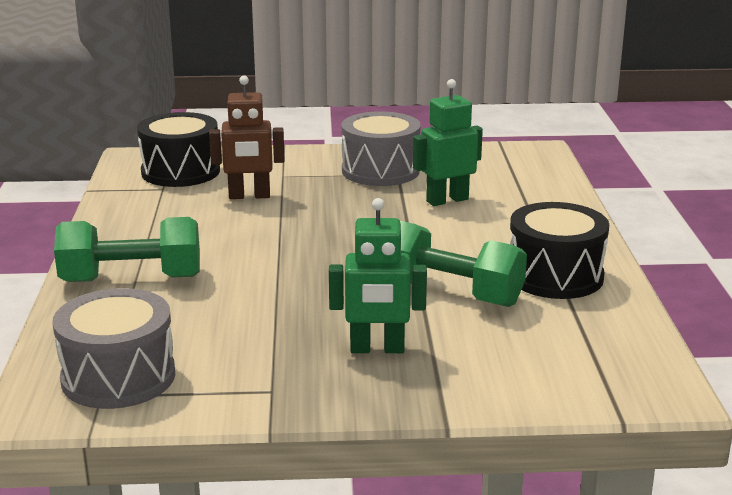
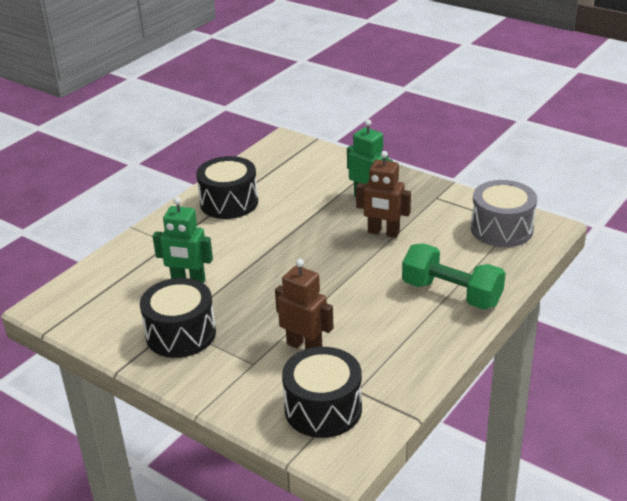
camera: 140 degrees left, 10 degrees up
(294, 312) = (383, 233): none -> brown robot
(380, 171) = (181, 334): grey drum -> black drum
(450, 293) = (293, 213): green dumbbell -> none

